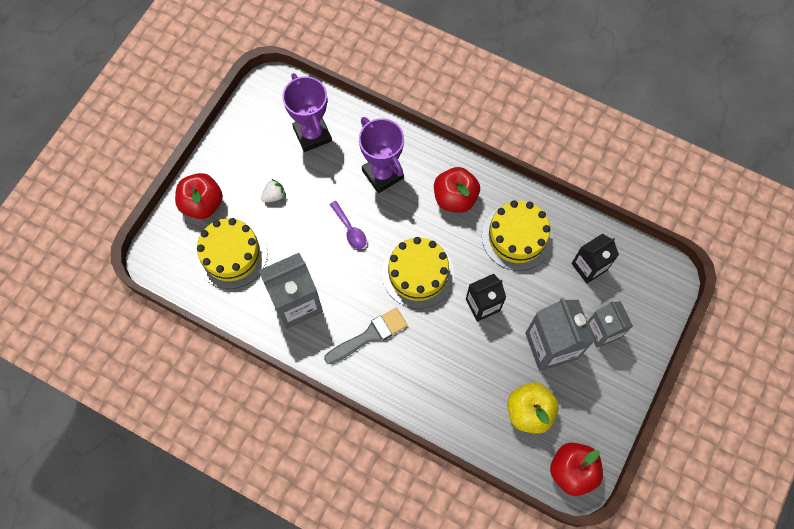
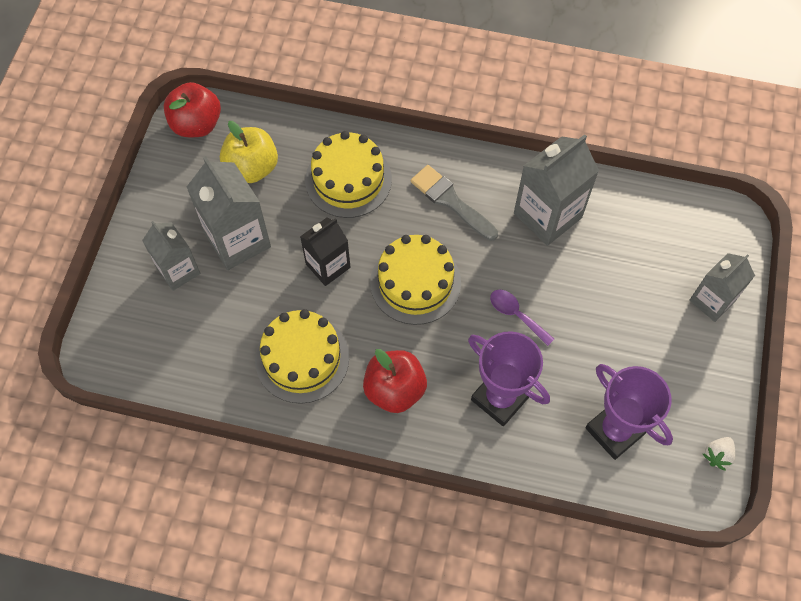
camera: 165 degrees right, 5 degrees down
(202, 204) = (712, 301): red apple -> grey carton
(231, 255) = (647, 250): yellow cake -> yellow cake (348, 179)
(274, 195) = (628, 334): white strawberry -> white strawberry (717, 455)
(369, 335) = (451, 201): grey brush -> grey brush turned 90 degrees clockwise
(589, 267) = (203, 343): black carton -> none

